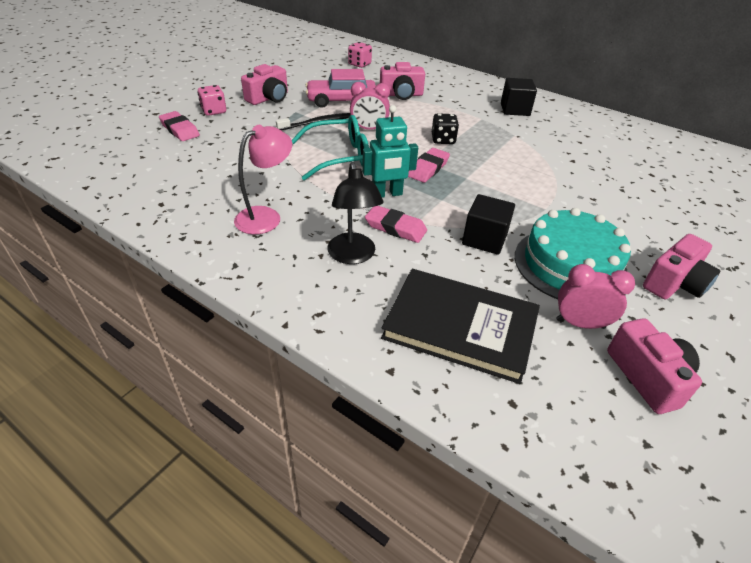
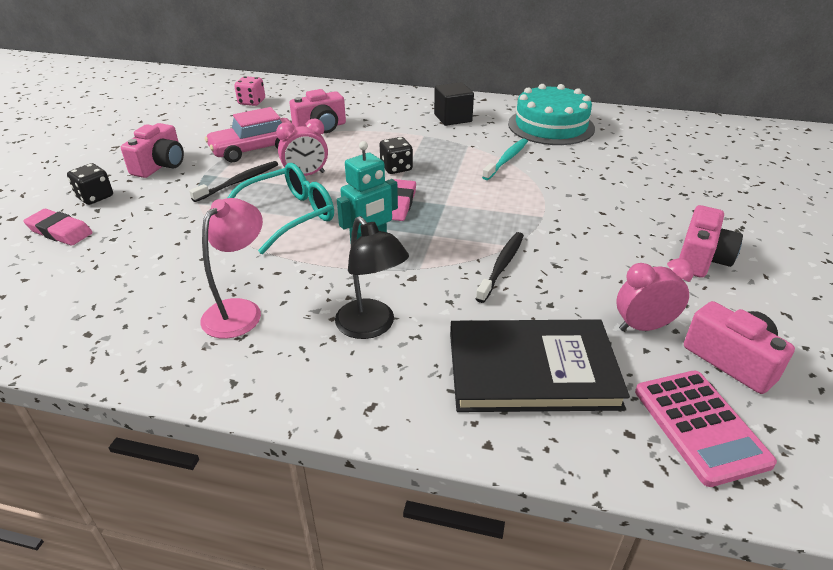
camera: 20 degrees left, 5 degrees down
(214, 111) = (95, 197): pink dice -> black dice
(395, 228) = (400, 280): pink eraser -> none
(484, 239) = (501, 266): black cube -> black toothbrush
(541, 154) = (506, 159): none -> turquoise toothbrush
(570, 265) = (599, 269): turquoise cake -> turquoise cake (551, 126)
(580, 420) = (700, 426): none -> pink calculator

